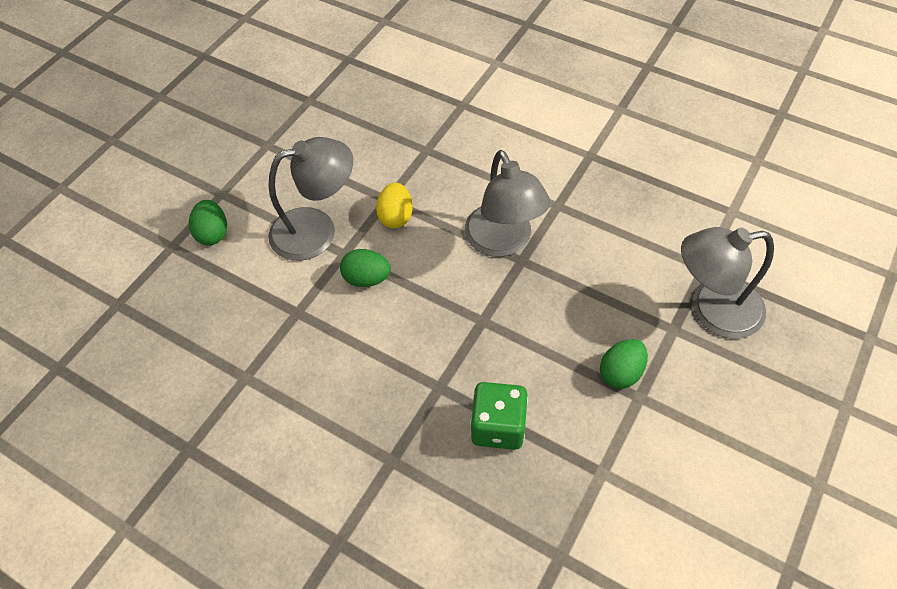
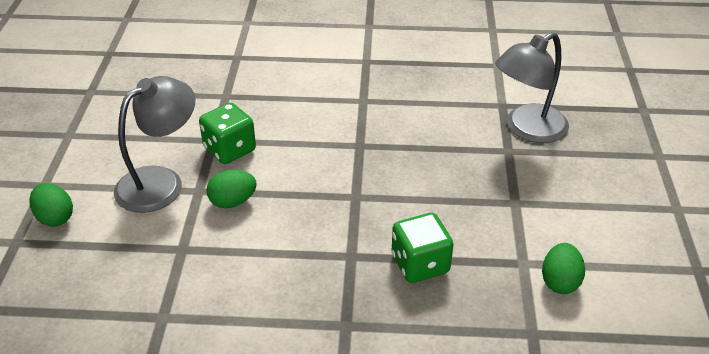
camera: 30 degrees left, 15 degrees down
(396, 217) = (229, 149): yellow egg -> green dice
(503, 242) = (336, 138): grey lamp -> none
(620, 373) = (490, 192): green egg -> green egg (560, 281)

